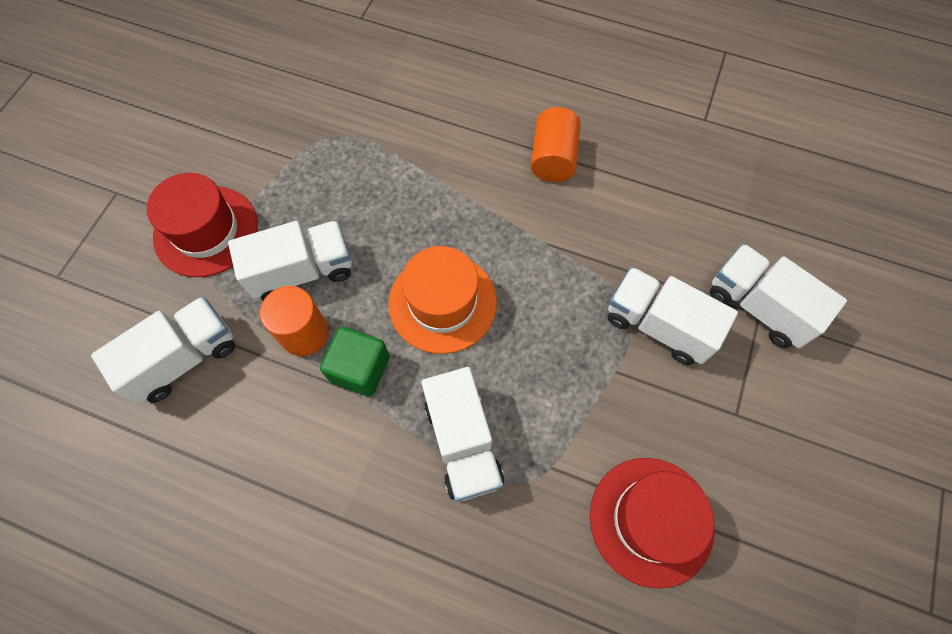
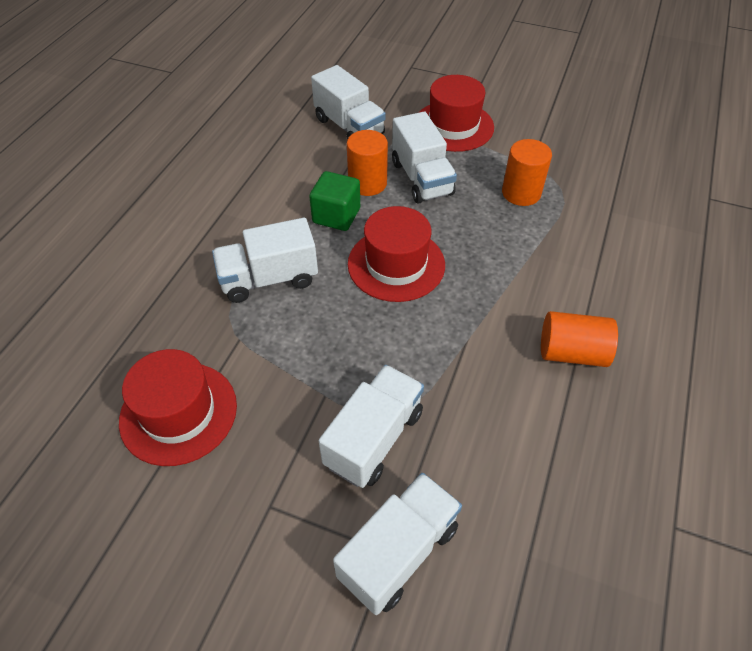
camera: 90 degrees right, 15 degrees down
(338, 172) = (521, 193): none -> orange cylinder
(442, 303) = (396, 264): orange hat -> red hat

